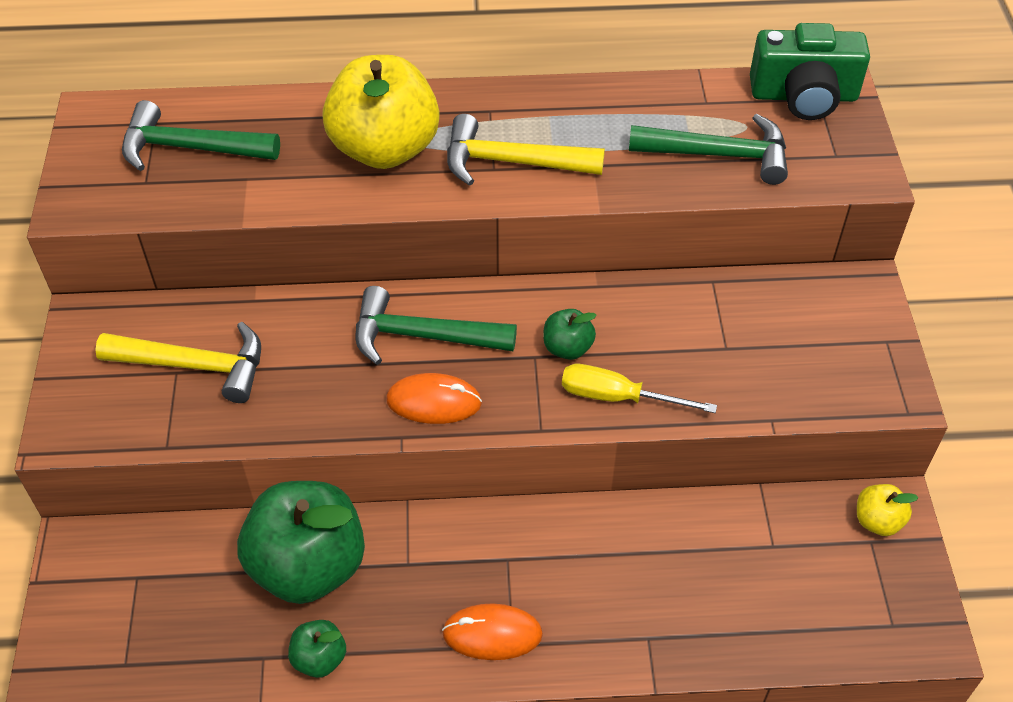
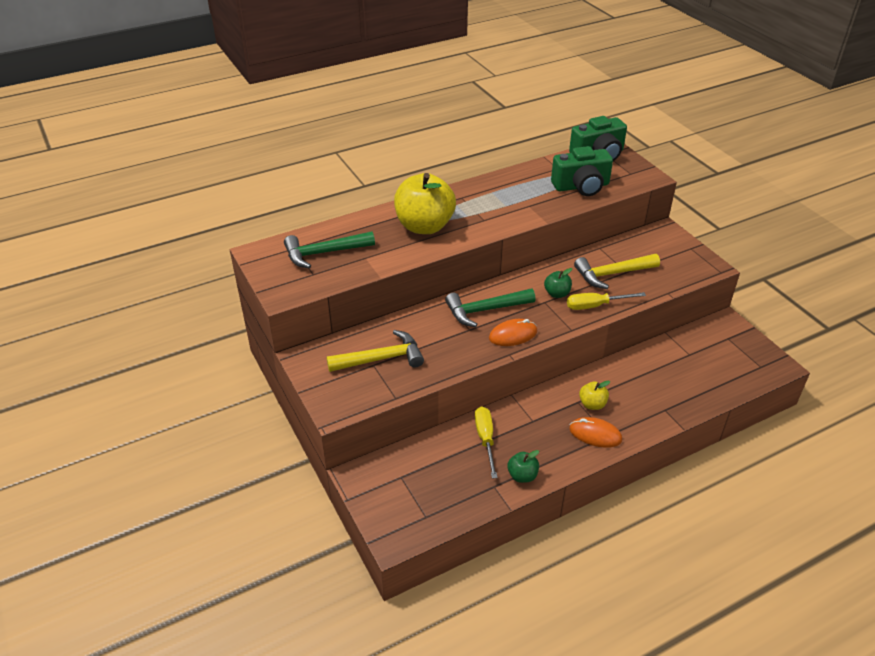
camera: 25 degrees left, 10 degrees down
(308, 566) = (485, 439): green apple -> yellow screwdriver
(492, 634) = (595, 434): orange mouse -> orange mouse turned 45 degrees clockwise
(511, 162) = (490, 215): yellow hammer -> yellow hammer (612, 274)
(719, 154) = (581, 186): green hammer -> green camera
(877, 521) = (724, 329): yellow apple -> yellow apple (592, 404)

